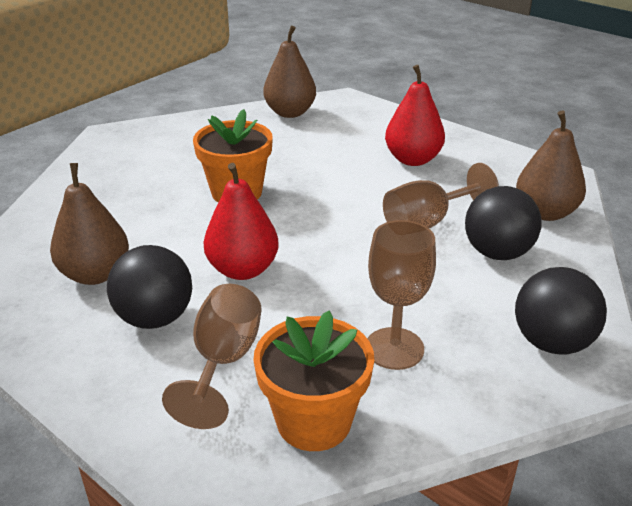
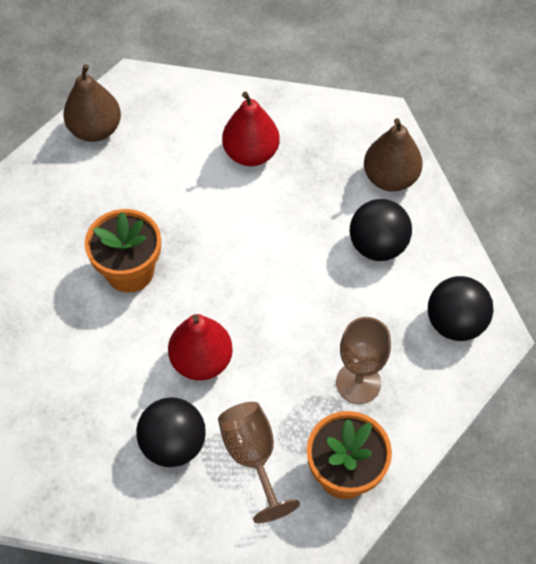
camera: 30 degrees left, 25 degrees up
(95, 274) = (90, 425): brown pear -> none
(427, 222) = (308, 234): brown goblet -> none

